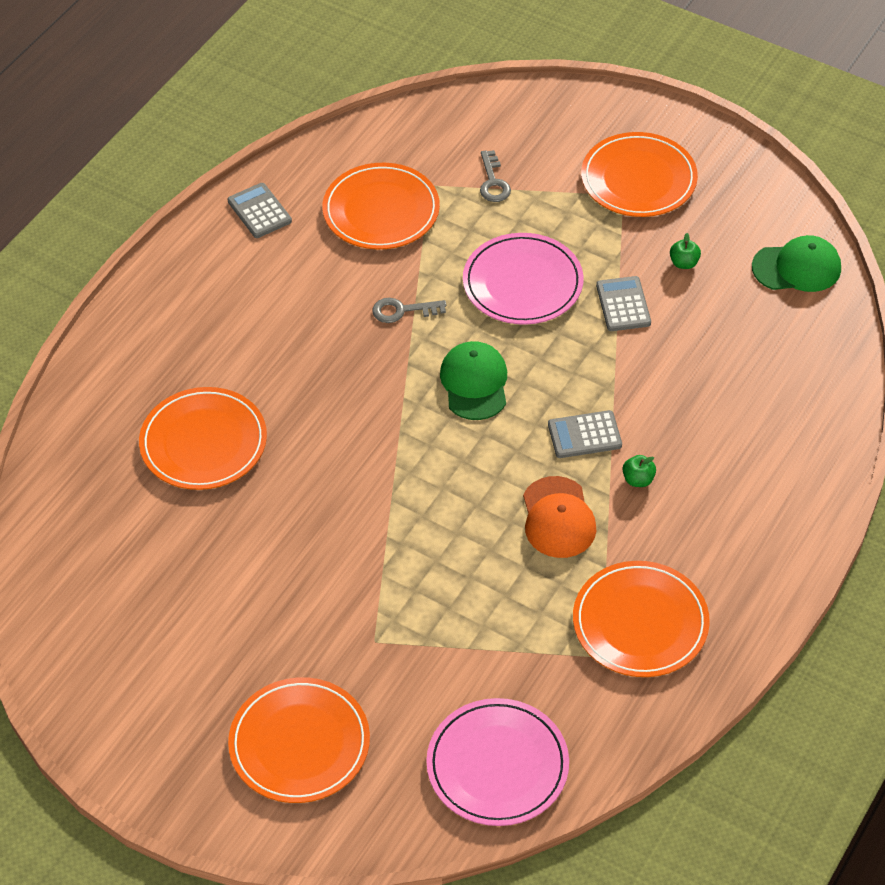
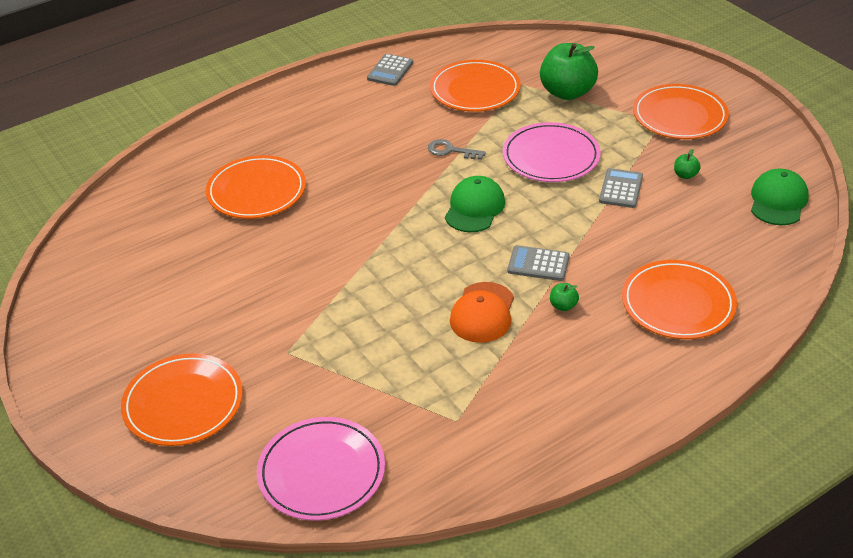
camera: 25 degrees right, 10 degrees down
(259, 211) = (390, 71): grey calculator -> grey calculator turned 150 degrees counterclockwise
(493, 182) = (567, 92): grey key -> green apple
(640, 623) = (503, 406): orange plate -> orange plate (678, 303)
(797, 268) = (778, 201): green cap -> green cap turned 90 degrees counterclockwise

